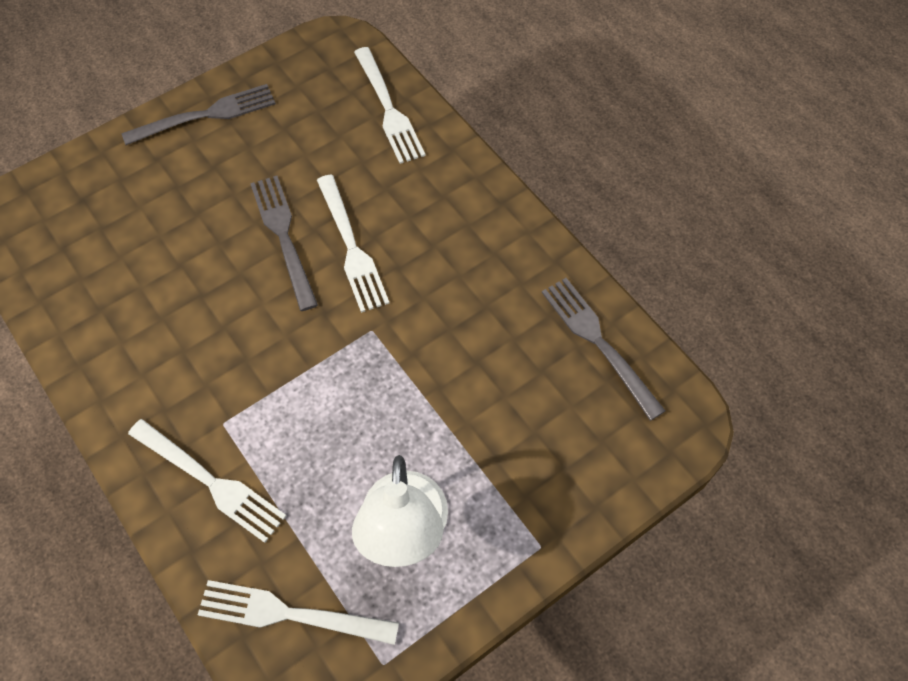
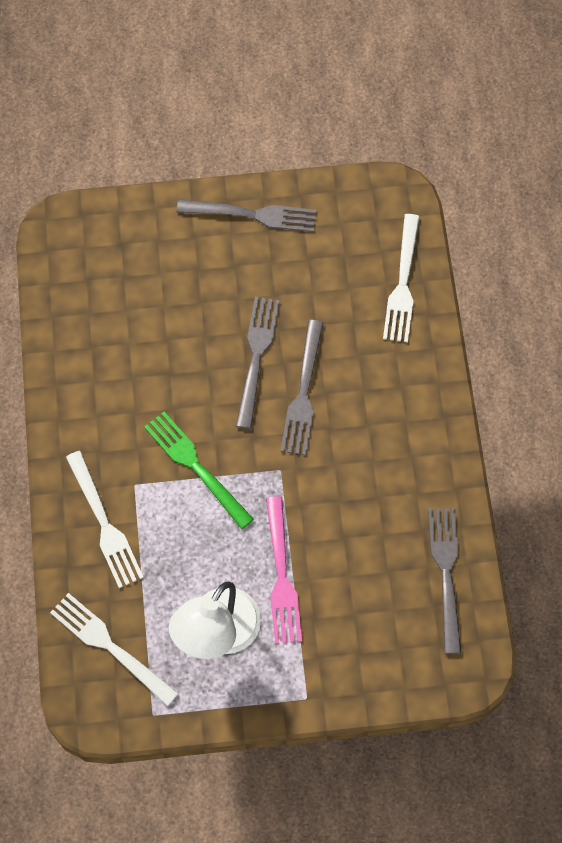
camera: 30 degrees right, 5 degrees up
(280, 371) = (196, 467): none -> green fork
(351, 247) = (303, 393): white fork -> grey fork
(436, 433) = (281, 576): none -> pink fork

